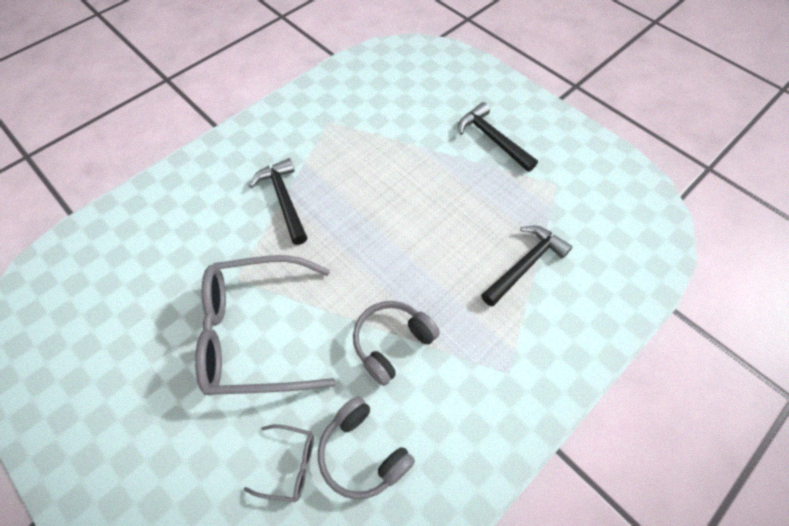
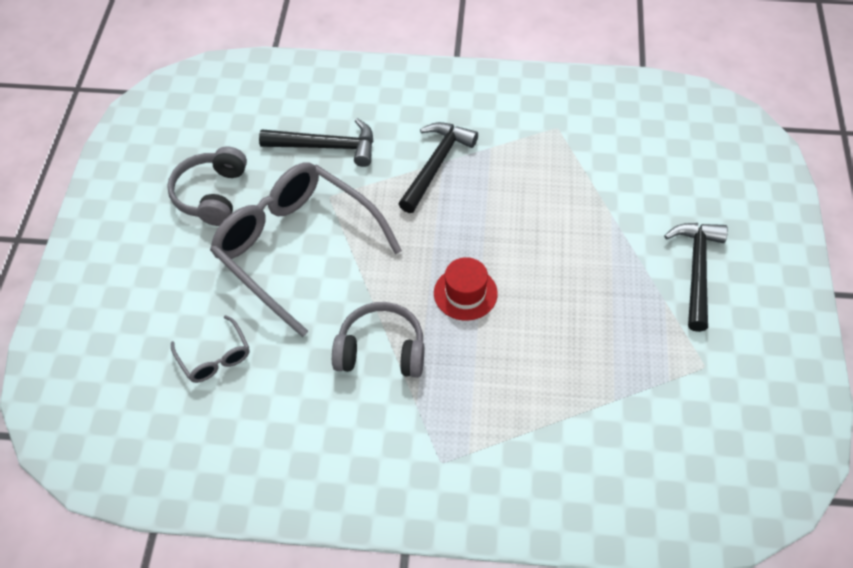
camera: 50 degrees right, 5 degrees down
(362, 453) = (267, 401): grey headphones -> grey headphones (211, 195)
(396, 260) = (465, 293): none -> red hat
(525, 265) = (572, 401): black hammer -> black hammer (326, 147)

